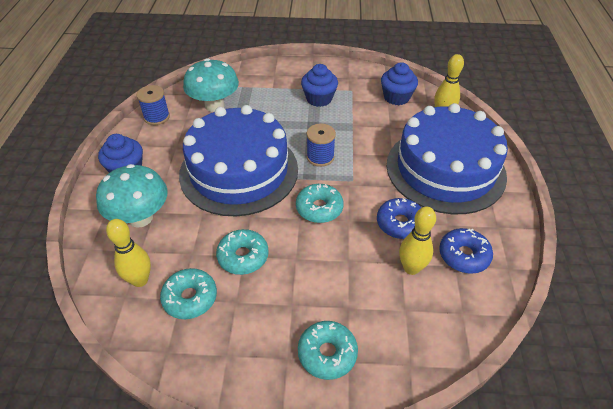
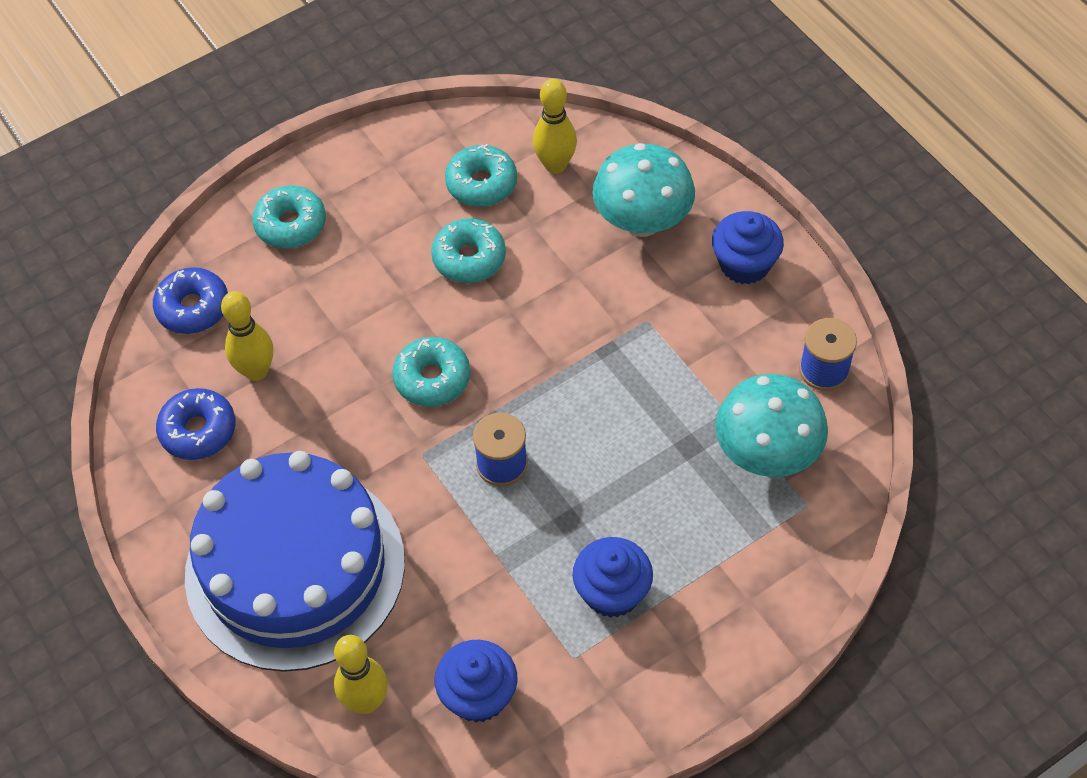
camera: 145 degrees right, 10 degrees up
(239, 171) = (594, 362): blue cake -> none
(400, 223) = (307, 425): blue donut -> blue donut (193, 308)

